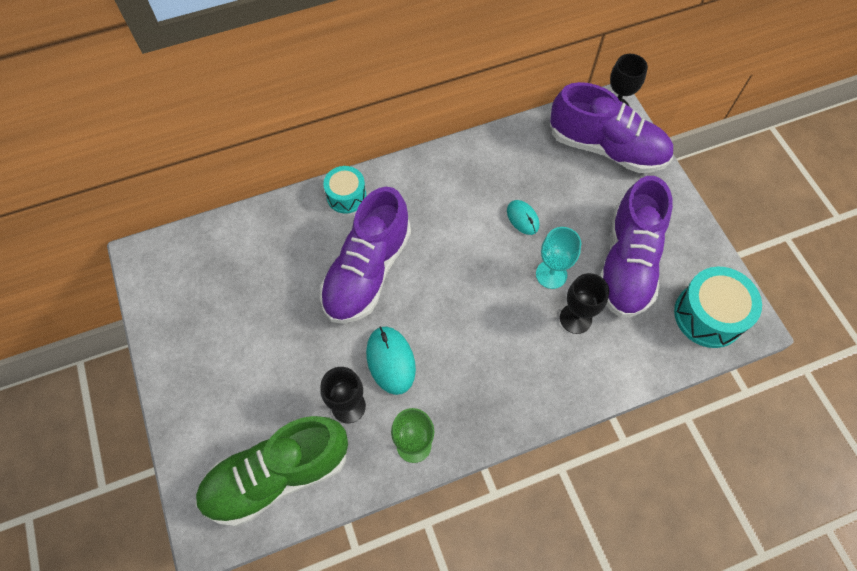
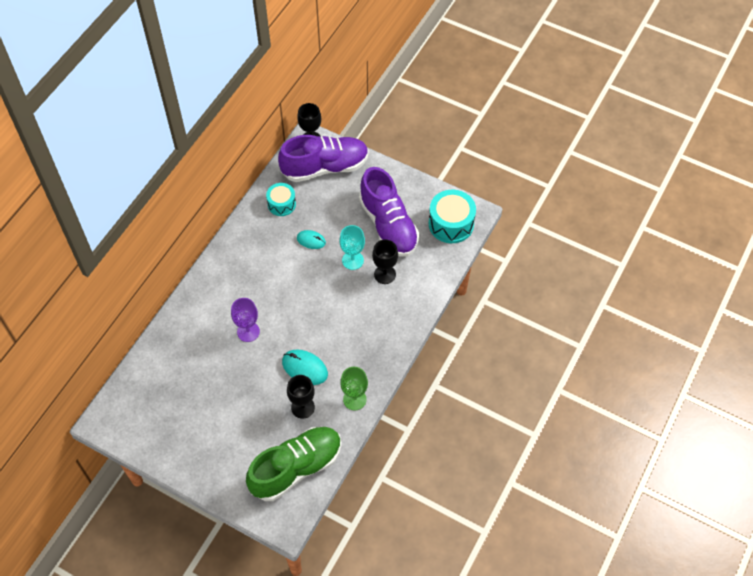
camera: 40 degrees left, 5 degrees down
(277, 475) = (296, 468): green shoe -> green shoe turned 150 degrees counterclockwise
(346, 196) = (196, 299): turquoise drum -> turquoise drum (281, 204)
(367, 271) = (248, 332): purple shoe -> purple goblet

